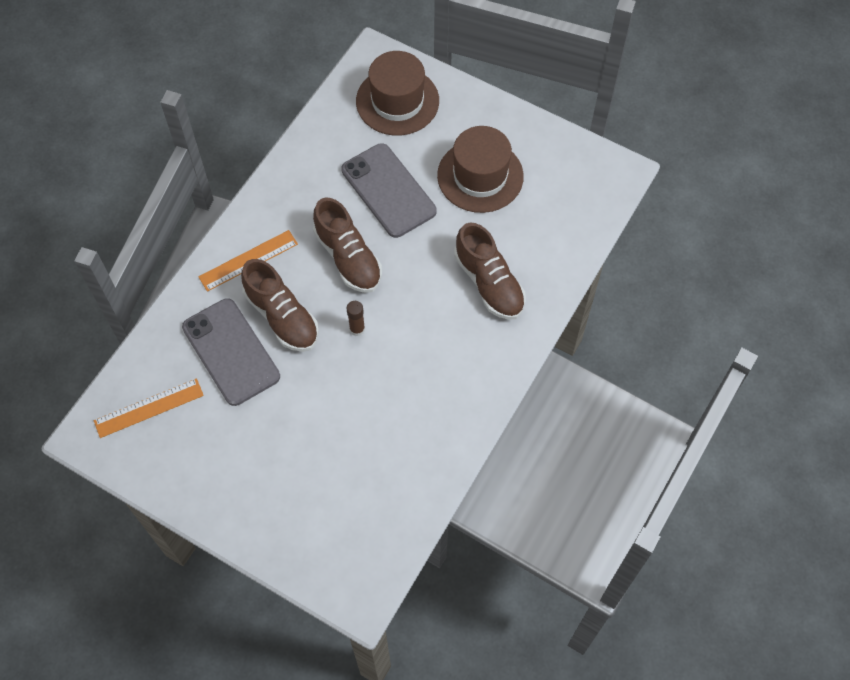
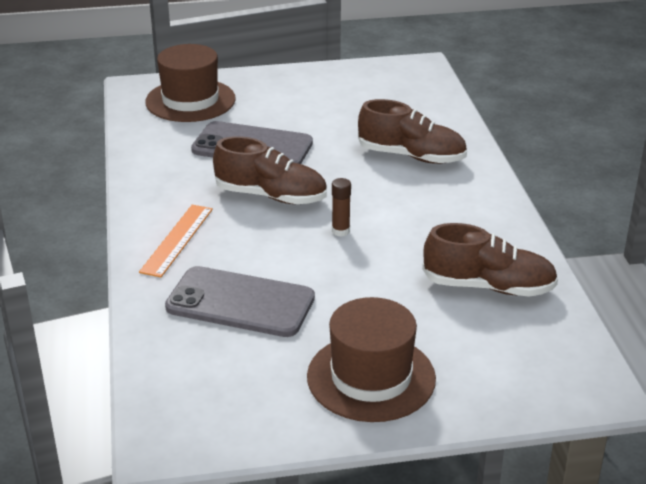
camera: 40 degrees left, 30 degrees down
(149, 408) = (205, 384): orange ruler -> none
(282, 316) = (259, 257): brown shoe -> brown shoe (488, 287)
(480, 176) = (318, 108): brown hat -> brown hat (371, 377)

